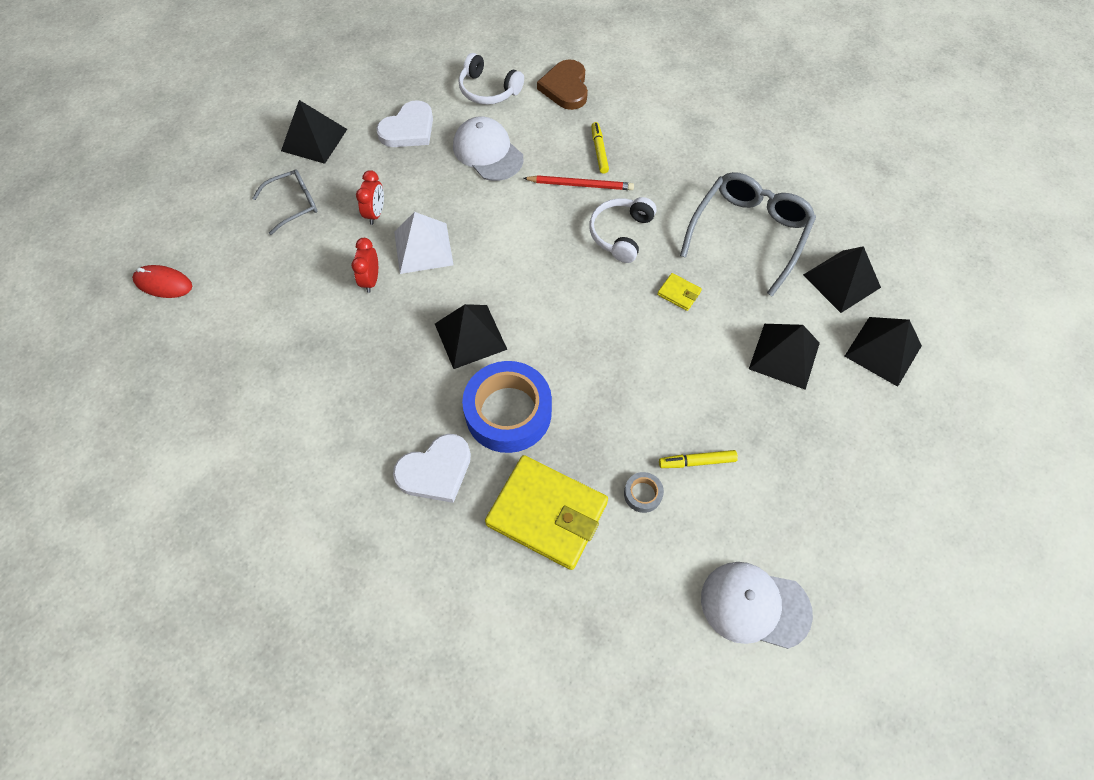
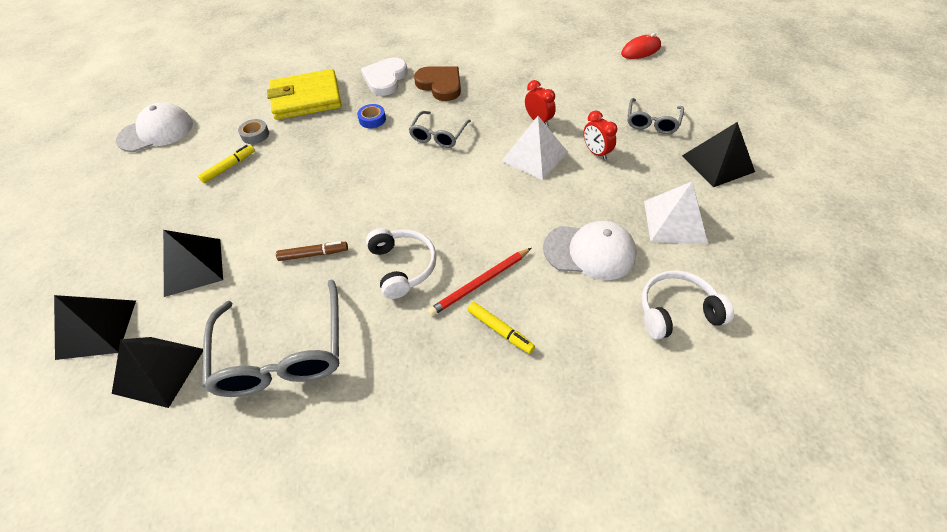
camera: 140 degrees right, 10 degrees down
(408, 129) = (674, 221): white heart -> white pyramid
(470, 336) = (438, 135): black pyramid -> grey glasses
(508, 412) = (372, 119): blue tape -> blue tape, size x0.42
(565, 88) = (616, 380): brown heart -> brown heart (440, 85)
(679, 293) = (313, 254): yellow wallet -> brown marker

